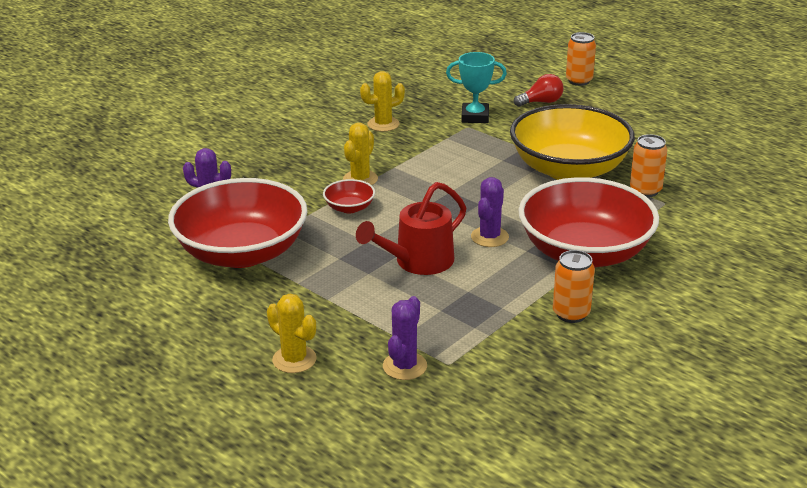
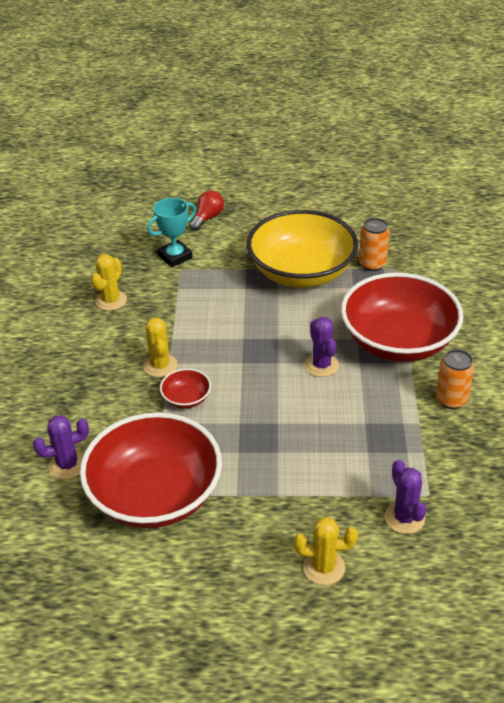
camera: 40 degrees left, 10 degrees up
(417, 262) = (300, 419): red watering can -> none
(579, 81) = (211, 184): orange can -> none

